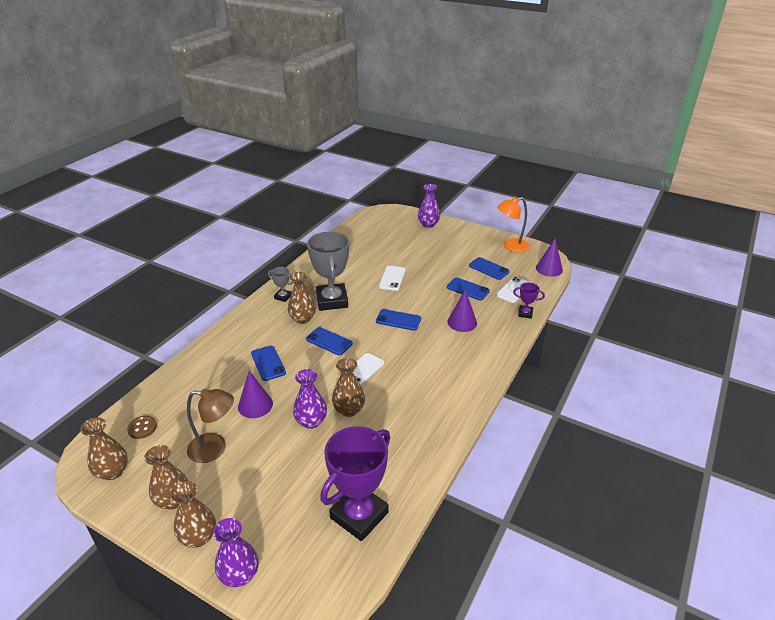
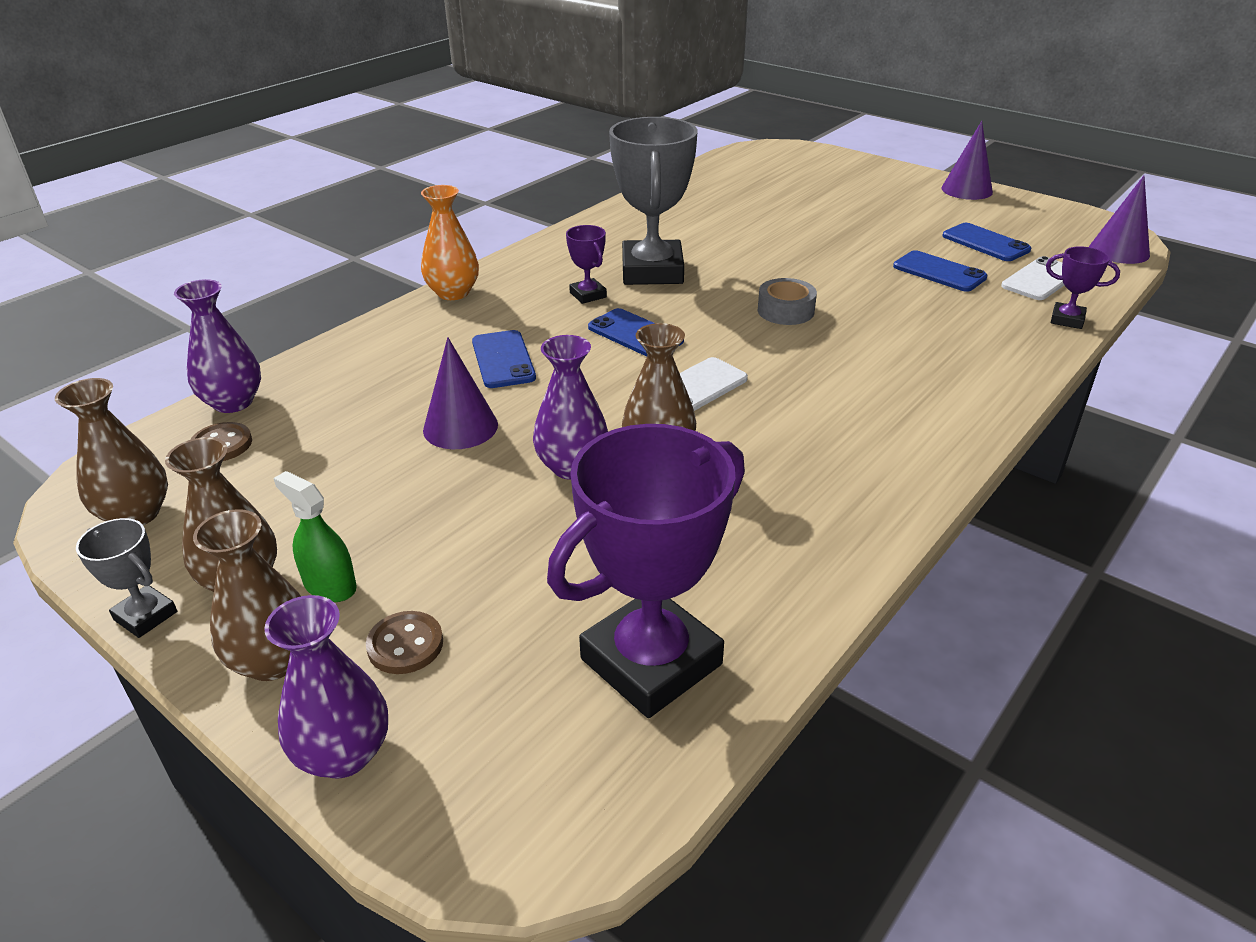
camera: 10 degrees right, 0 degrees up
(214, 497) = (330, 585): none -> green spray bottle
(215, 448) = (357, 495): brown lamp -> none
(235, 323) = (453, 293): none -> orange vase
(254, 521) = (405, 645): none -> brown button
(283, 297) = (556, 259): grey trophy -> grey trophy (146, 616)
(302, 319) = (588, 295): brown vase -> purple trophy
(392, 278) = (780, 245): white phone -> none
(398, 320) = (785, 311): blue phone -> grey tape
(428, 224) = (862, 171): purple vase -> purple vase (233, 402)
(462, 322) = (924, 324): purple cone -> purple cone (966, 190)
(511, 246) = (1034, 212): orange lamp -> none

